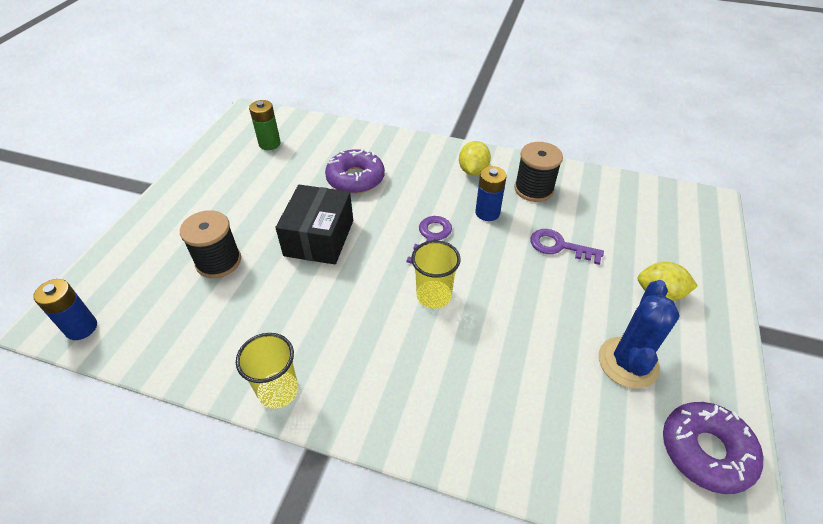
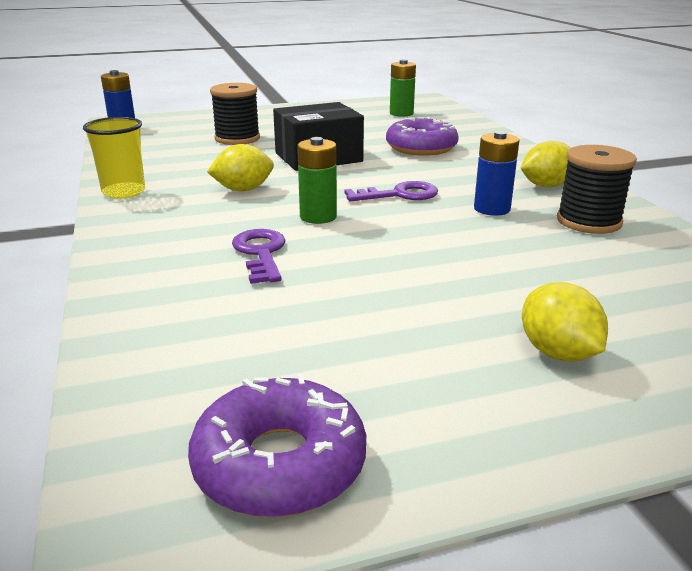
camera: 55 degrees right, 20 degrees down
(346, 312) = (243, 190): none -> yellow lemon
(434, 296) = (318, 217): yellow cup -> green battery
(559, 246) = (515, 260): purple key -> purple key (261, 253)
(628, 362) = (376, 355): blue cactus -> none

